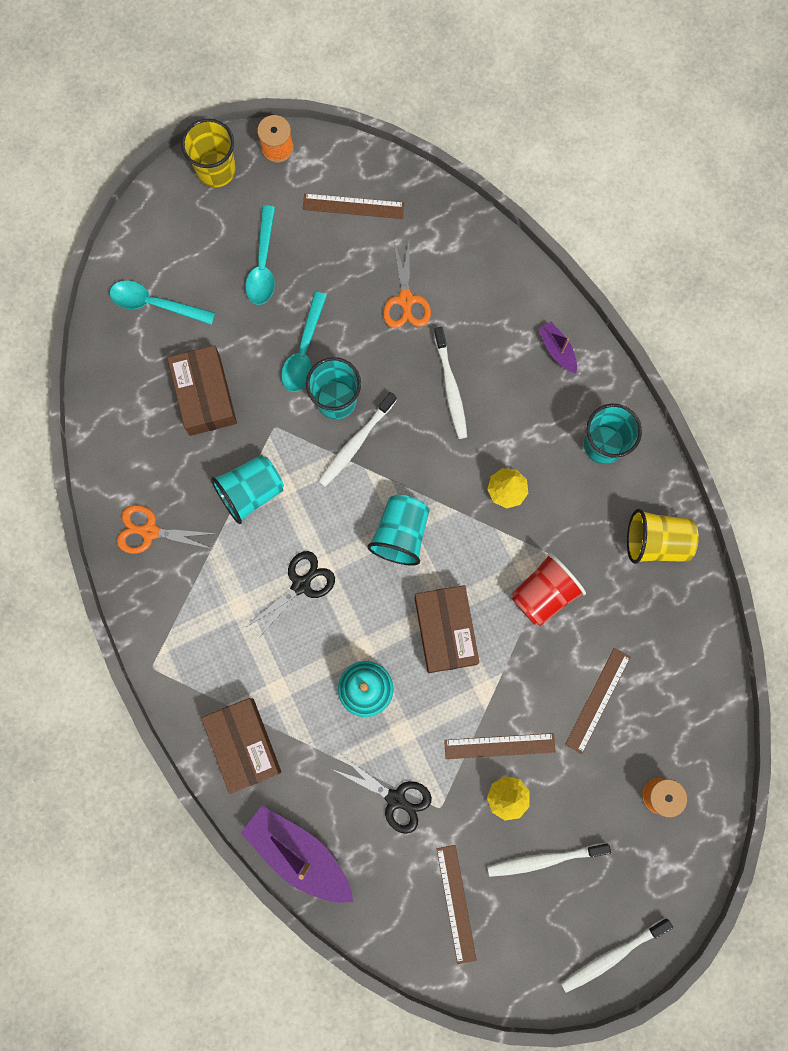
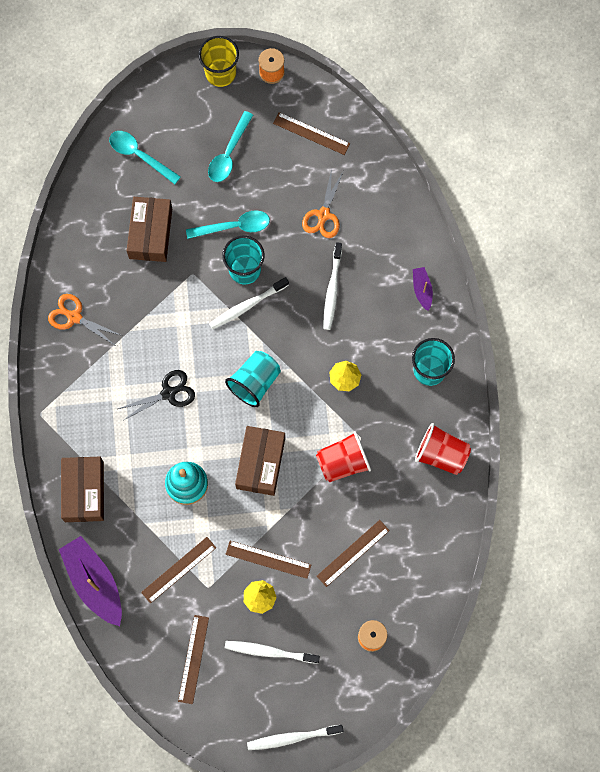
camera: 20 degrees right, 5 degrees down
(251, 492) = (157, 314): turquoise cup -> none
(304, 351) = (234, 226): turquoise spoon -> turquoise spoon turned 135 degrees counterclockwise
(396, 799) = (179, 570): black scissors -> brown ruler
(656, 542) = (441, 454): yellow cup -> red cup

